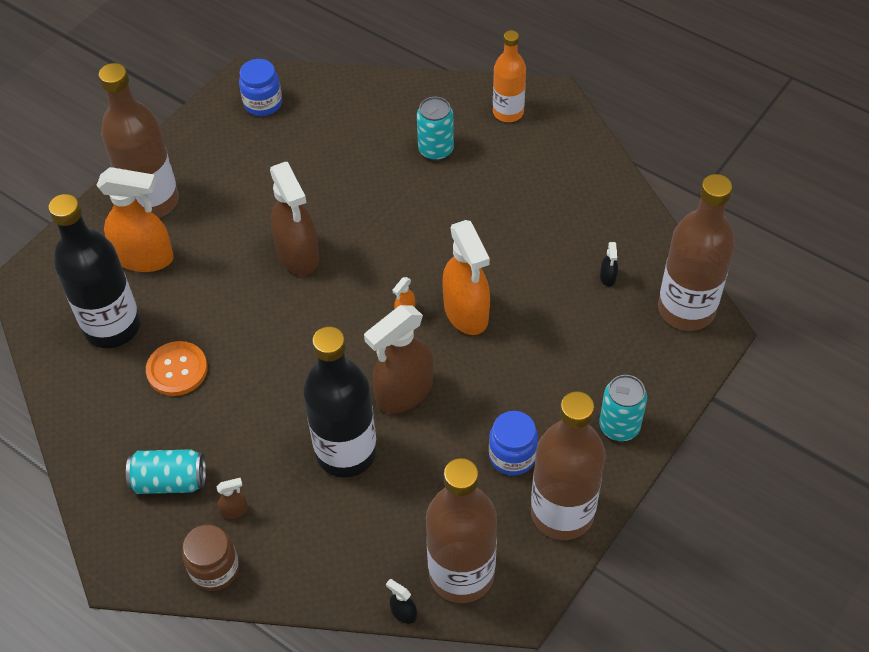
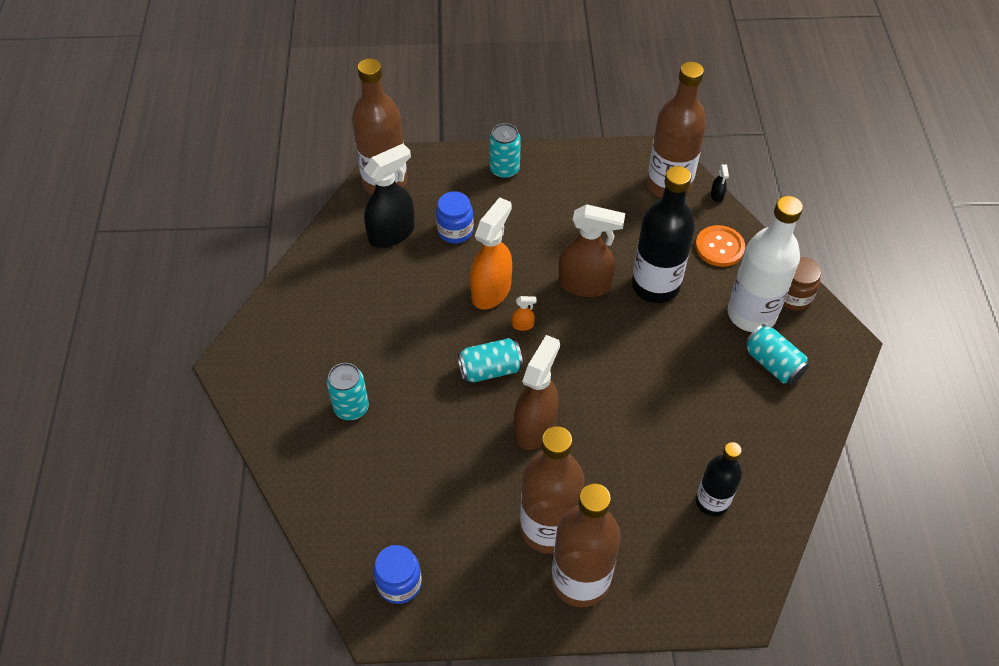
camera: 130 degrees left, 0 degrees up
(112, 327) = (712, 501): black bottle -> black bottle, size x0.61
(145, 258) = (636, 534): orange spray bottle -> none
(177, 370) = (699, 427): orange button -> orange button (719, 247)
(234, 511) = (751, 314): brown spray bottle -> white bottle
(382, 259) = (490, 370): none -> turquoise can
(508, 112) = (269, 384): orange bottle -> none
(512, 456) = (574, 205): blue jar -> blue jar (455, 231)
(562, 513) = (587, 164): brown bottle -> brown bottle (548, 528)
(608, 277) = (392, 233): black spray bottle -> black spray bottle, size x2.49

